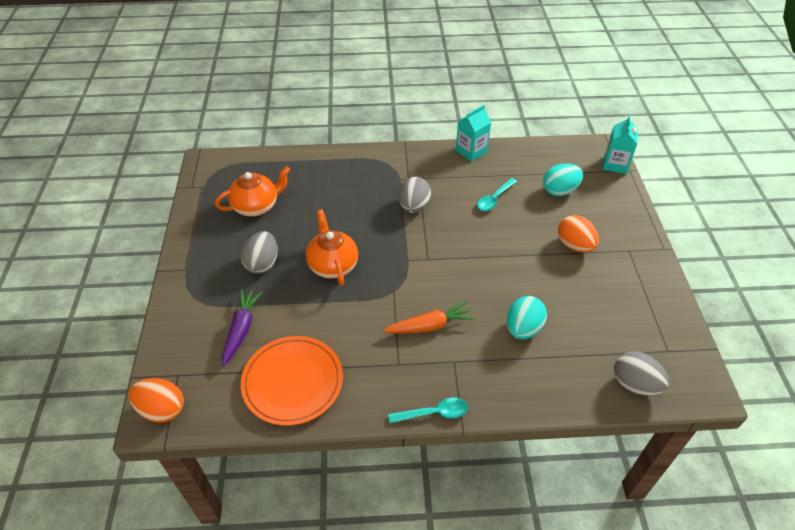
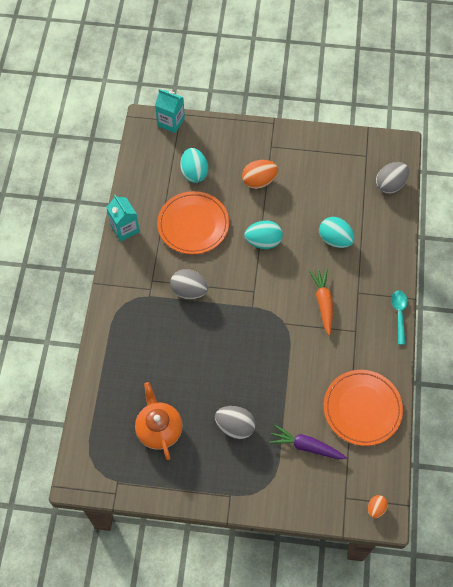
camera: 80 degrees left, 15 degrees up
(162, 409) = (376, 508): orange egg -> orange egg, size x0.56
(333, 265) = (247, 367): orange teapot -> none
(494, 199) = (193, 224): turquoise spoon -> orange plate
(494, 259) = (263, 241): none -> turquoise egg

